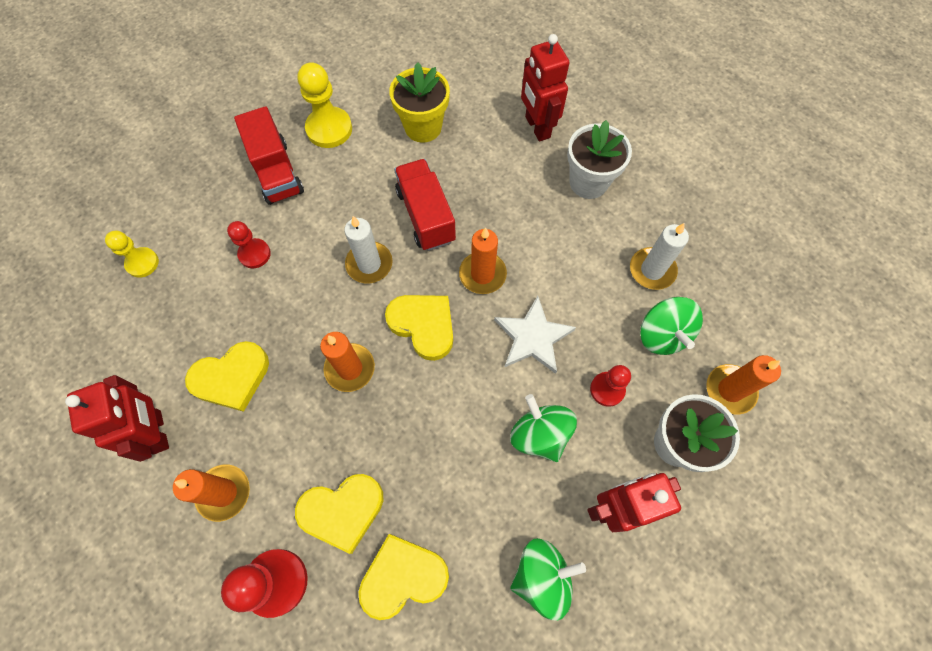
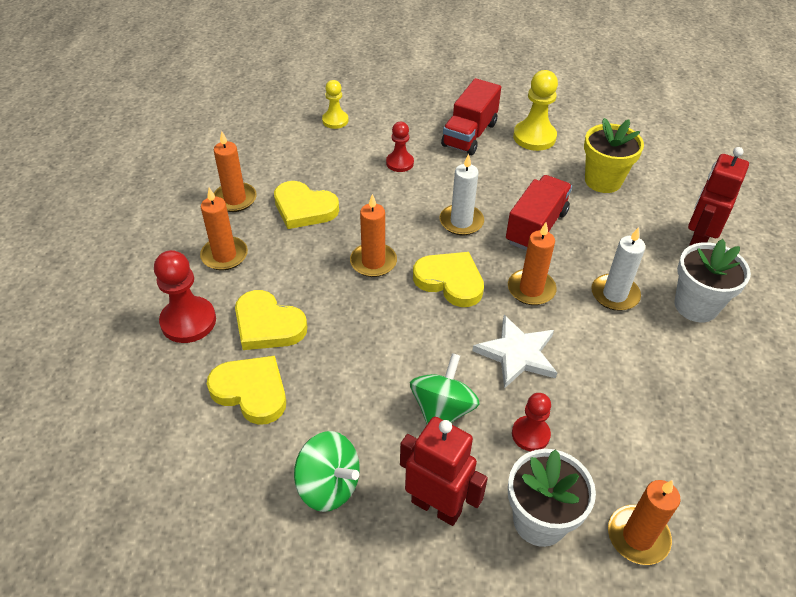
camera: 50 degrees right, 20 degrees down
(158, 432) = (235, 199): red robot -> orange candle
(423, 325) = (450, 281): yellow heart -> yellow heart turned 60 degrees counterclockwise
(652, 270) = (676, 401): white candle -> white candle (614, 294)
(662, 335) = (626, 446): green spinning top -> none

